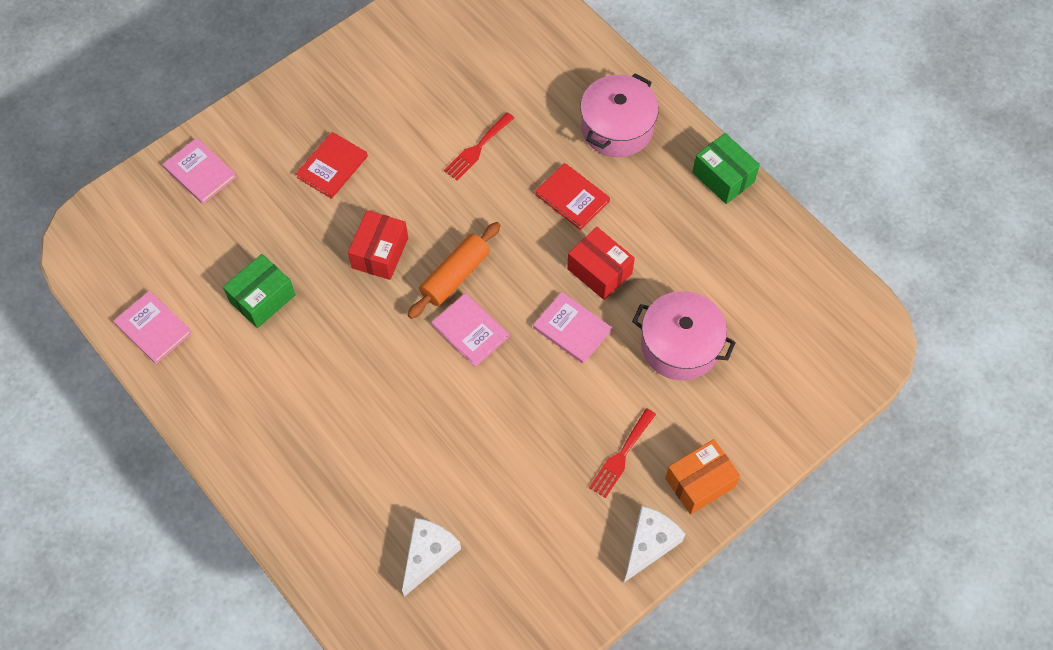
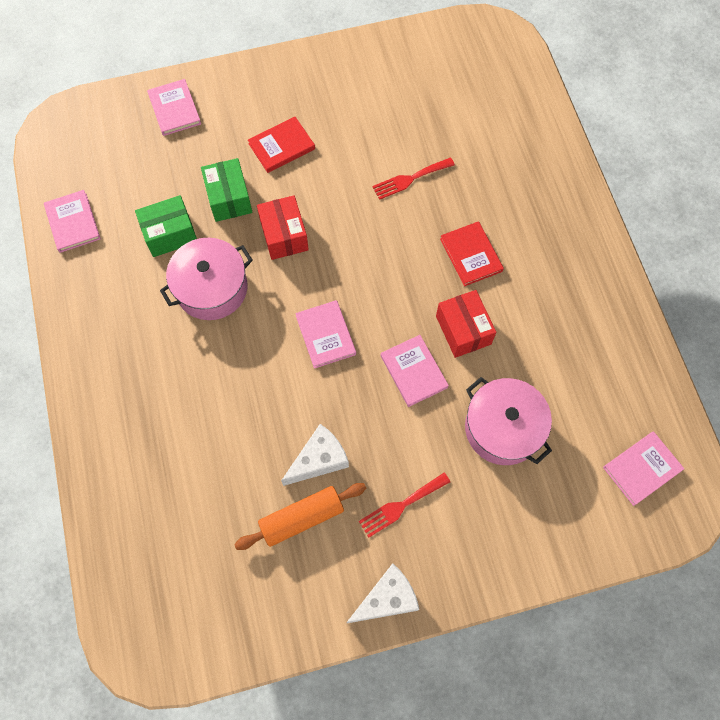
camera: 25 degrees right, 5 degrees up
(380, 253) = (284, 235): red box -> red box turned 60 degrees counterclockwise
(428, 555) = (192, 517): white cheese -> white cheese (319, 460)
(455, 276) = (337, 281): orange rolling pin -> orange rolling pin (302, 518)
(617, 127) = (541, 208): pink pot -> pink pot (211, 288)
(700, 483) = (460, 563): orange box -> none
(723, 177) = (616, 291): green box -> green box (229, 198)
(820, 327) = (641, 468): none -> pink book

